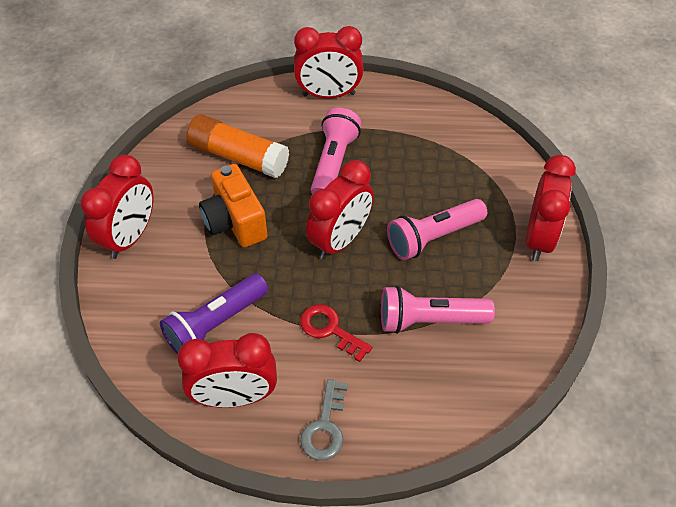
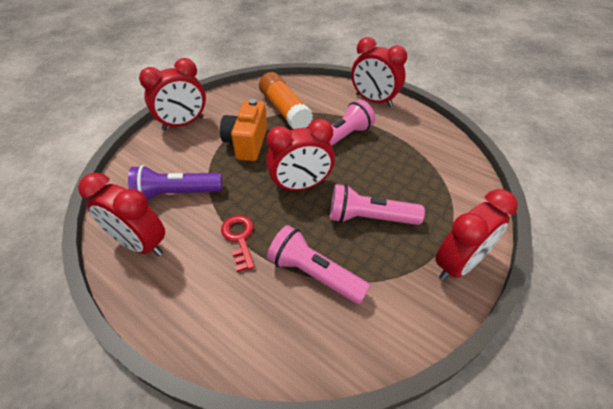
camera: 35 degrees right, 5 degrees down
(325, 427) = (171, 302): grey key -> none

